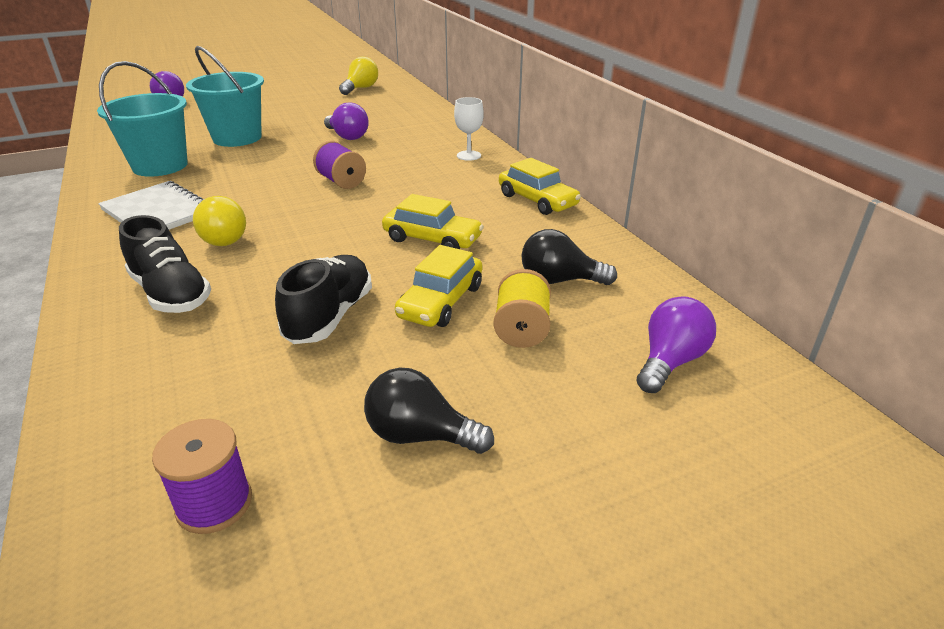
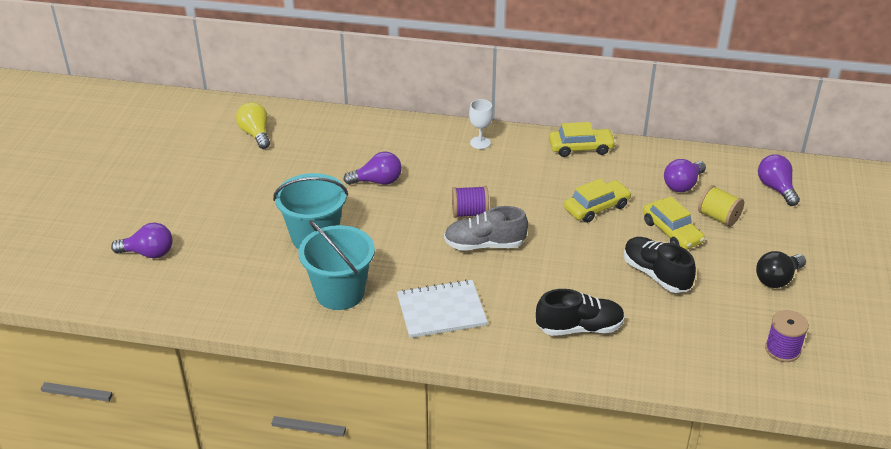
camera: 55 degrees left, 5 degrees up
(223, 238) = (517, 290): yellow light bulb -> none
(293, 201) = (484, 245): none -> grey shoe
(559, 280) = (682, 185): black light bulb -> purple light bulb

